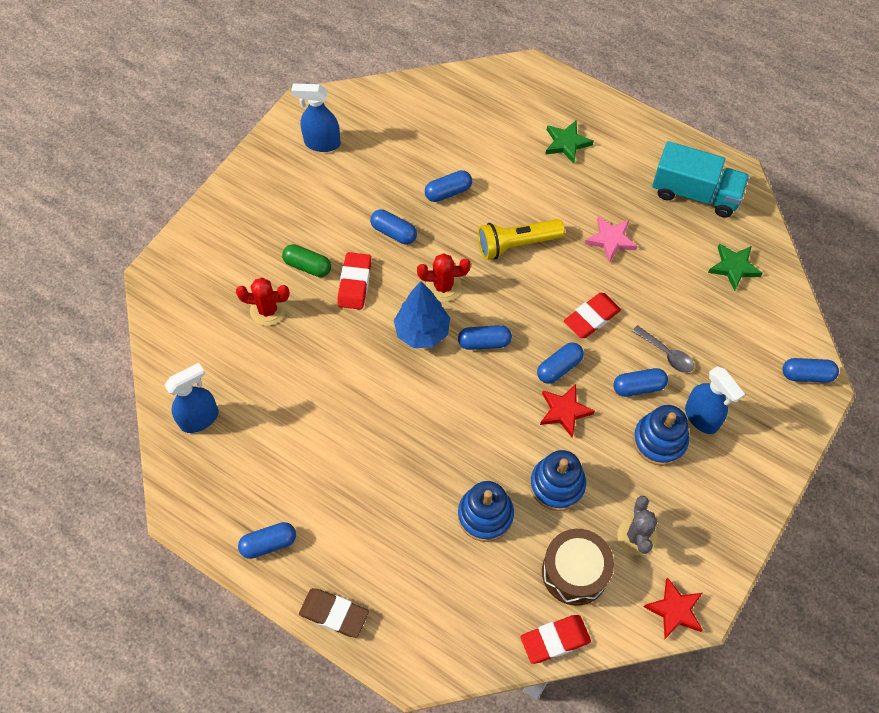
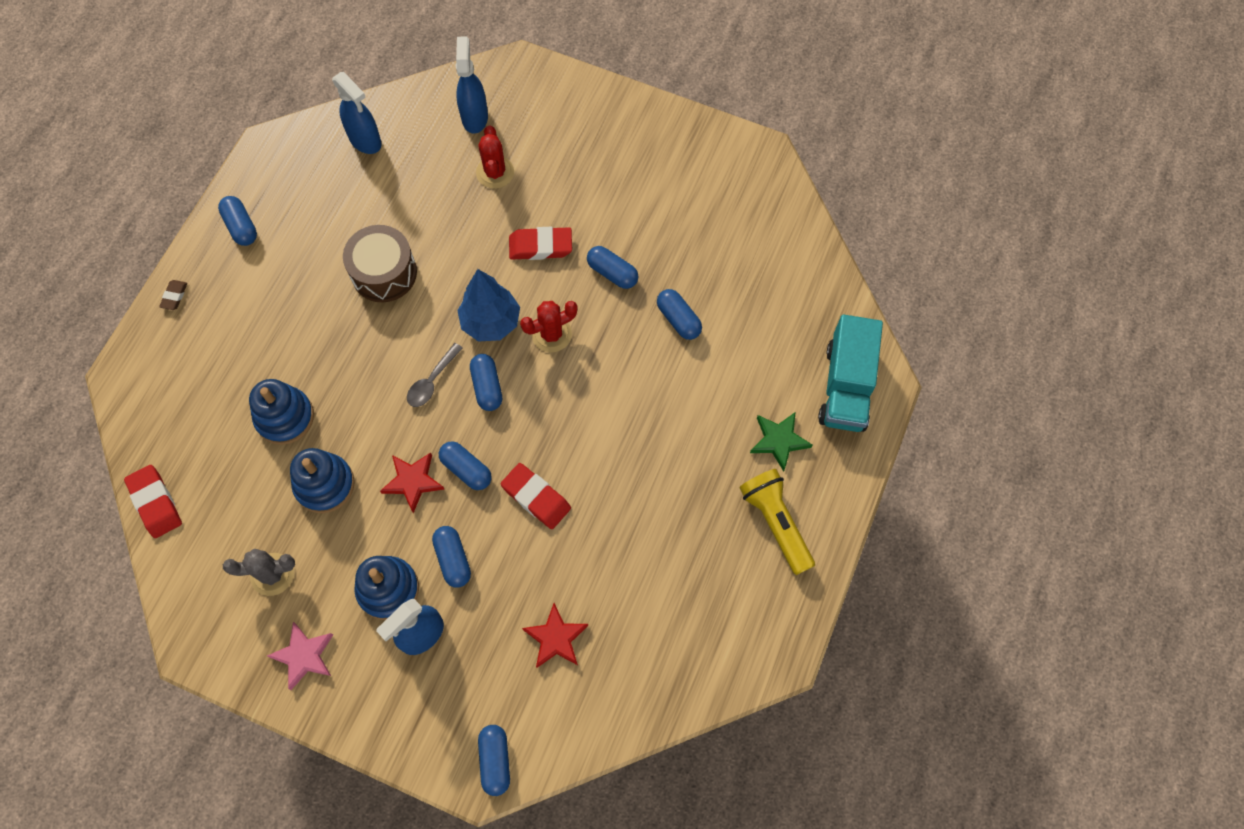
camera: 80 degrees right, 5 degrees up
(307, 266) = (554, 198): green capsule -> none
(322, 143) = (716, 180): blue spray bottle -> blue spray bottle (475, 117)
(334, 614) = (174, 296): brown eraser -> brown eraser, size x0.54
(394, 232) = (612, 273): blue capsule -> blue capsule turned 75 degrees counterclockwise
(443, 286) = (551, 334): red cactus -> red cactus turned 75 degrees clockwise
(516, 244) = (621, 402): yellow flashlight -> yellow flashlight (775, 523)
(575, 572) = (228, 514): brown drum -> brown drum (384, 273)
(611, 240) = (647, 508): pink star -> pink star (304, 656)
(666, 354) = (500, 587): grey spoon -> grey spoon (432, 381)
(675, 610) = (191, 622): red star -> red star (555, 638)
(695, 193) = (737, 604): turquoise truck -> turquoise truck (845, 387)
(734, 267) = (635, 661): green star -> none

